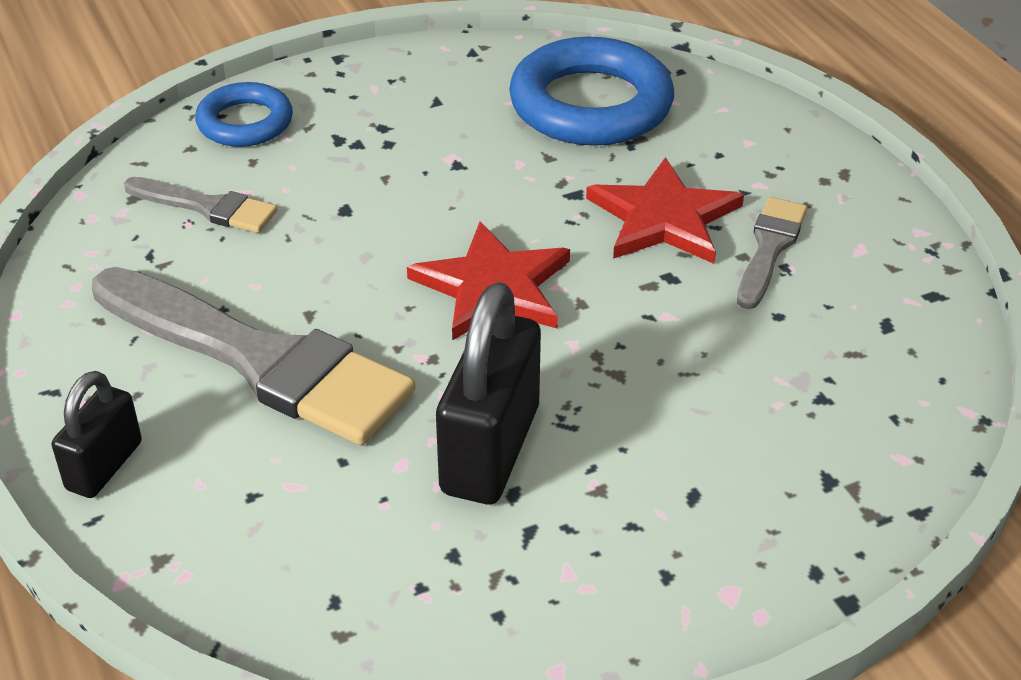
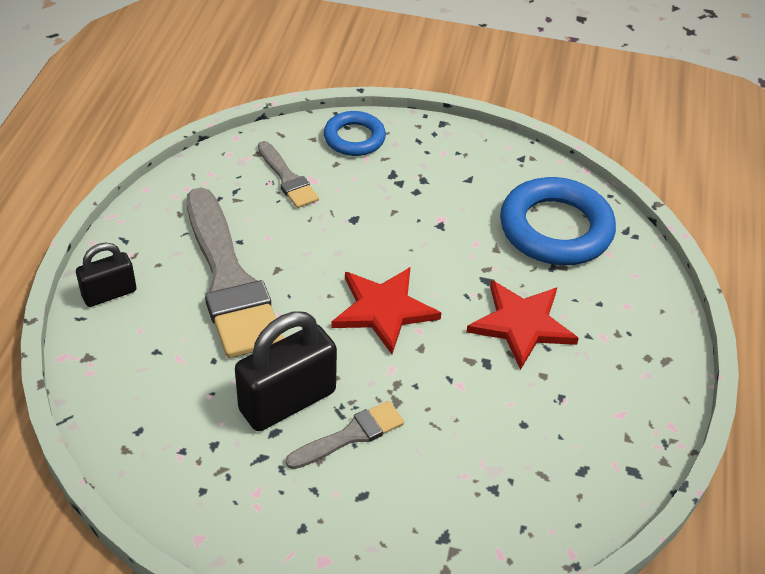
camera: 35 degrees right, 5 degrees up
(769, 248) = (564, 380): grey brush -> grey brush (350, 435)

